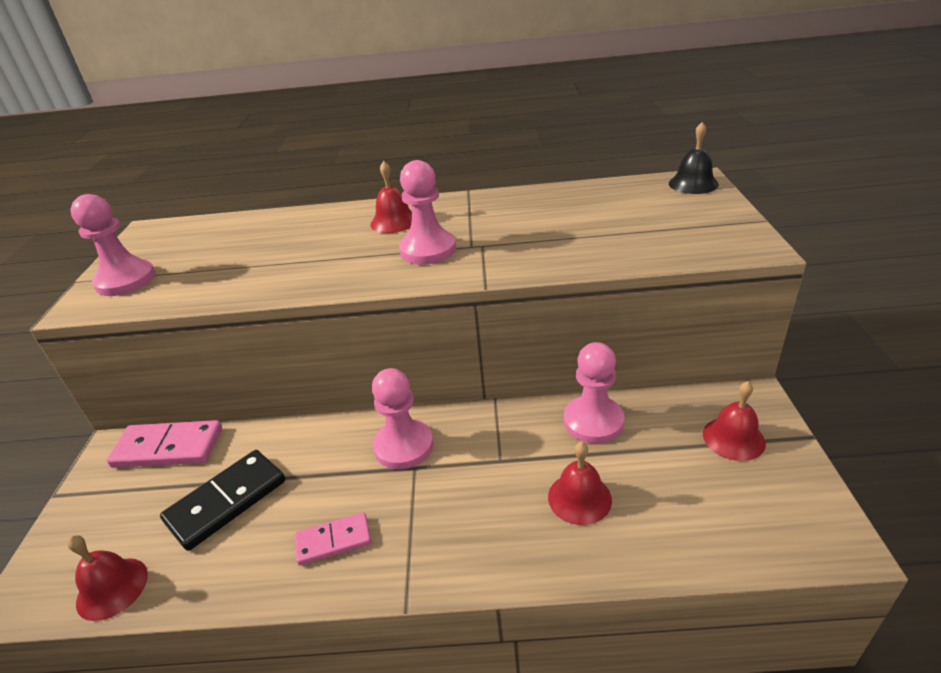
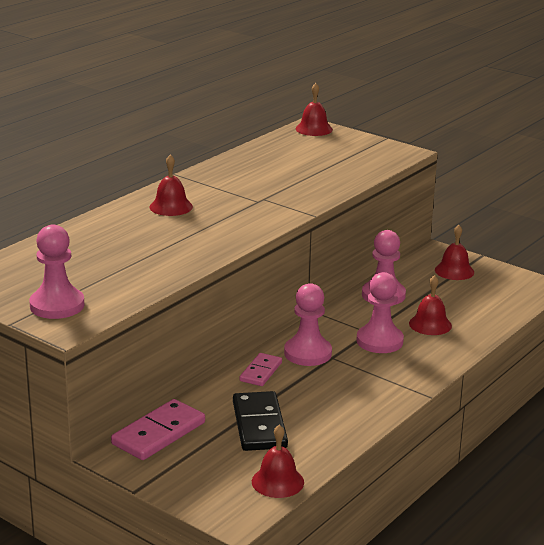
camera: 55 degrees left, 10 degrees down
(333, 540) = (352, 400): pink domino -> pink domino (260, 372)
(428, 250) = (236, 212): pink pawn -> pink pawn (379, 341)
(693, 184) = (314, 129): black bell -> red bell

